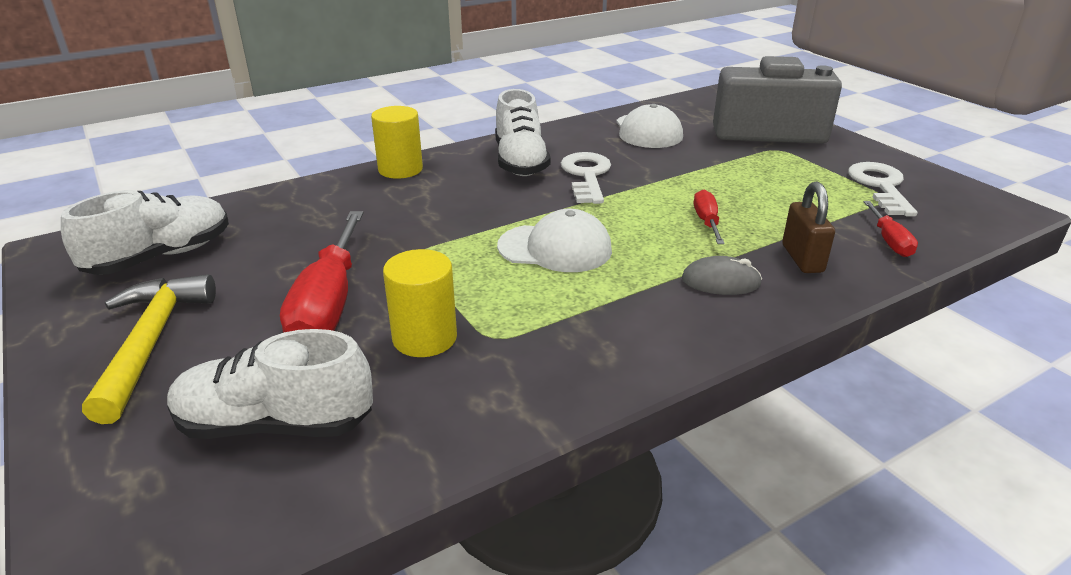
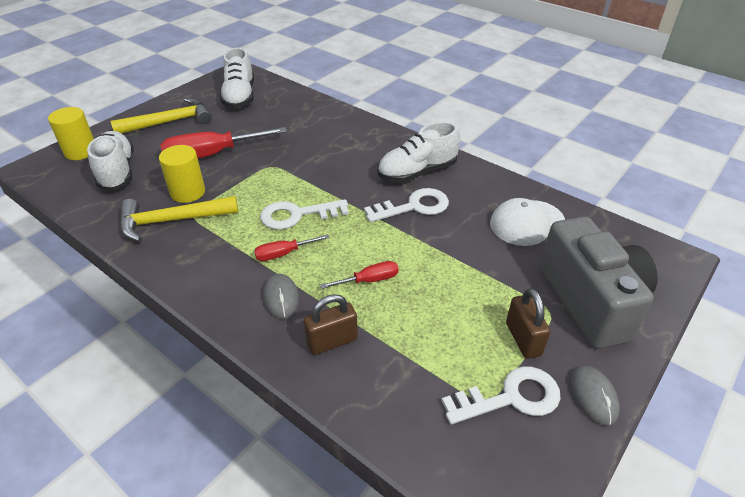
camera: 70 degrees right, 10 degrees up
(161, 256) = (240, 97): white shoe -> white shoe turned 60 degrees clockwise
(400, 169) = (373, 130): yellow cylinder -> yellow cylinder (81, 151)
(497, 361) = (172, 221): none -> yellow hammer
(555, 248) = (297, 215): white cap -> white key
(810, 167) = (523, 339): none -> brown padlock
(878, 157) = (593, 396): none -> grey mouse
(889, 241) = (389, 402): red screwdriver -> red screwdriver (283, 254)

